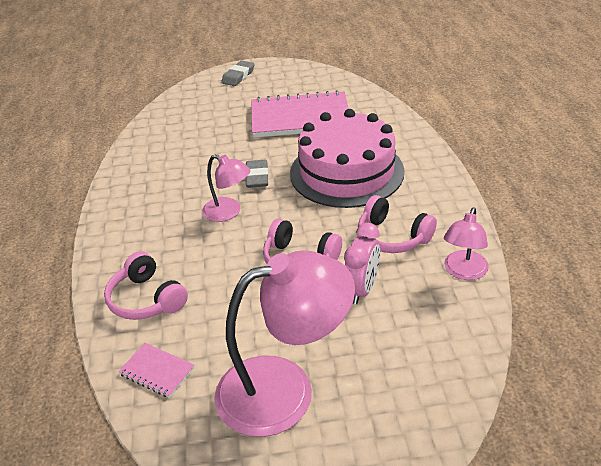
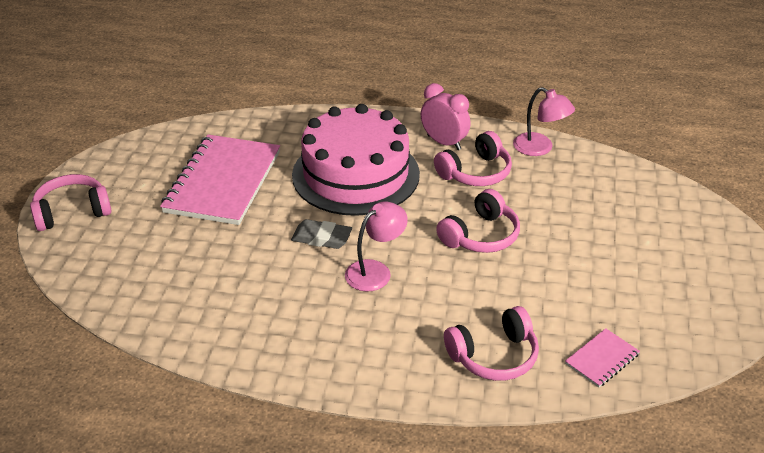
camera: 75 degrees left, 0 degrees up
(238, 76) = (72, 212): grey eraser -> pink headphones
(285, 389) = (645, 278): pink lamp -> none
(362, 289) = (539, 207): pink clock -> pink clock (444, 142)

